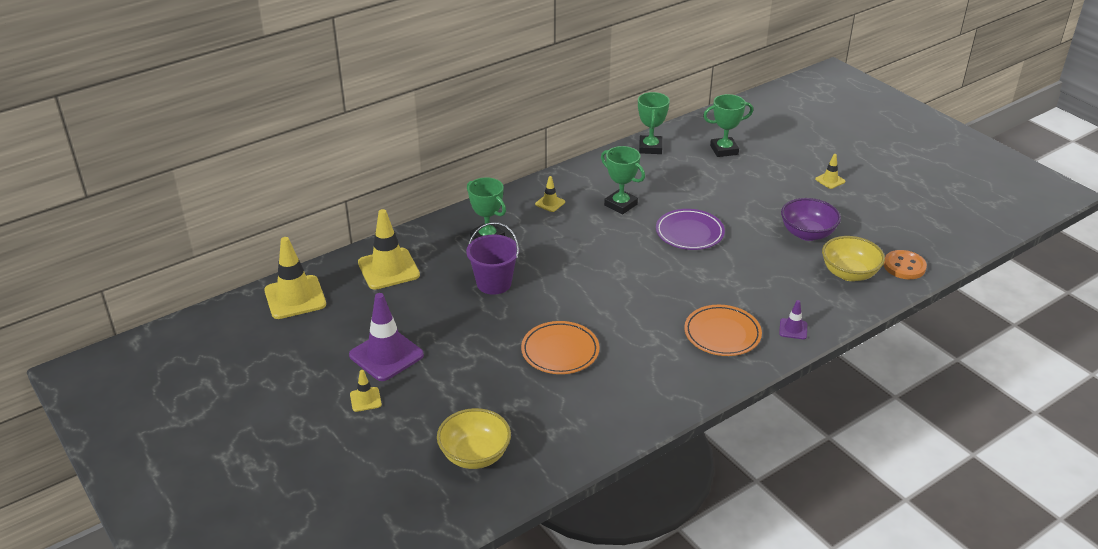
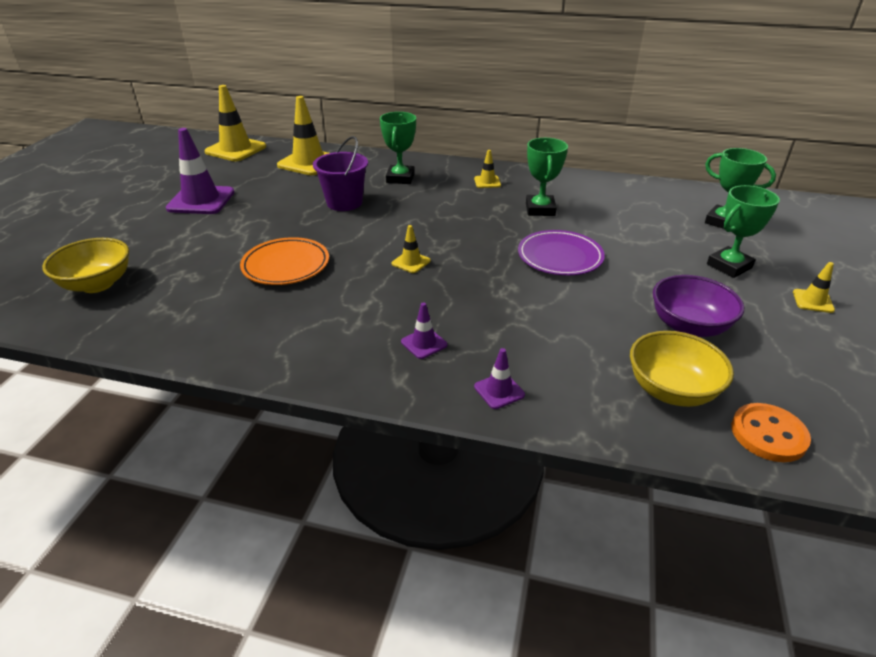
camera: 50 degrees right, 0 degrees up
(365, 399) = (137, 214): yellow traffic cone -> yellow traffic cone (411, 262)
(650, 148) = (647, 189): green trophy -> green trophy (729, 266)
(722, 334) = (424, 343): orange plate -> purple traffic cone

